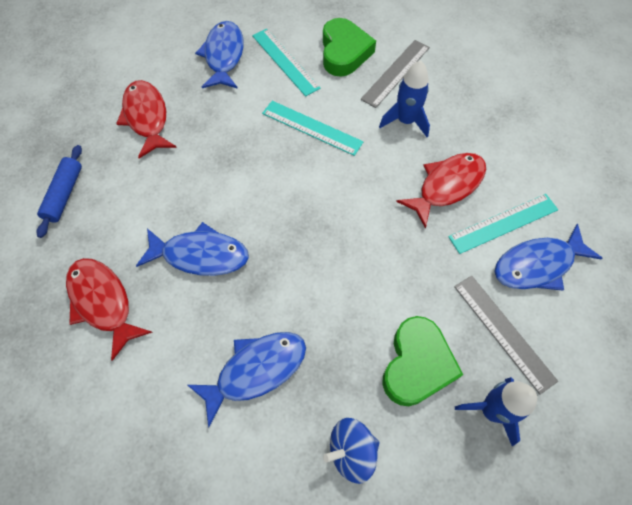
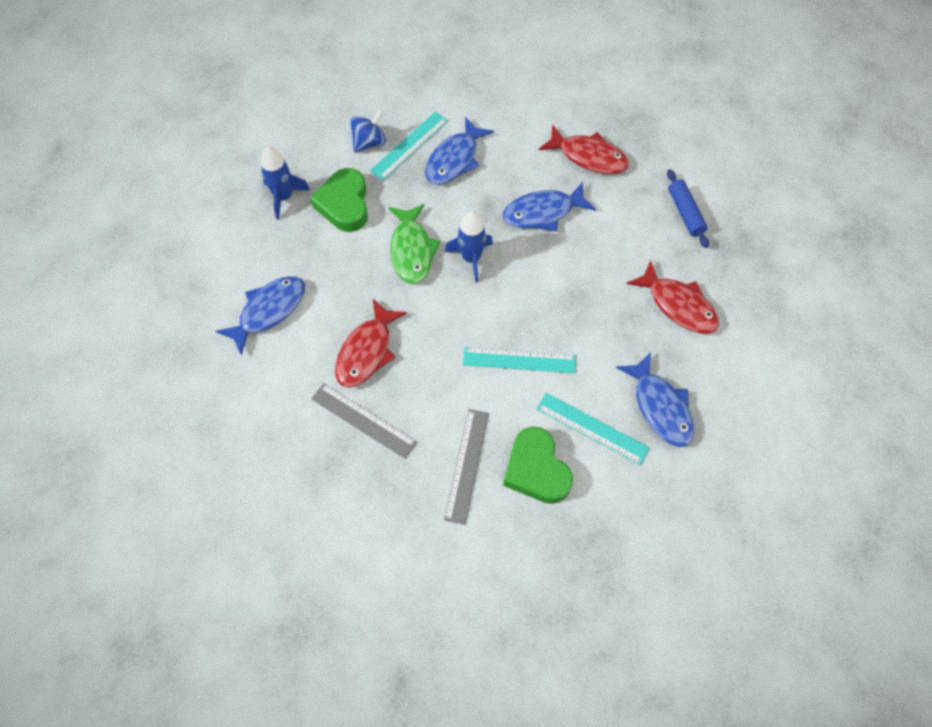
camera: 155 degrees right, 0 degrees up
(361, 270) = (411, 250): none -> green fish
(405, 121) = (431, 406): blue rocket -> blue rocket (471, 258)
(503, 223) = (306, 336): turquoise ruler -> turquoise ruler (409, 145)
(503, 332) = (286, 249): grey ruler -> grey ruler (363, 420)

